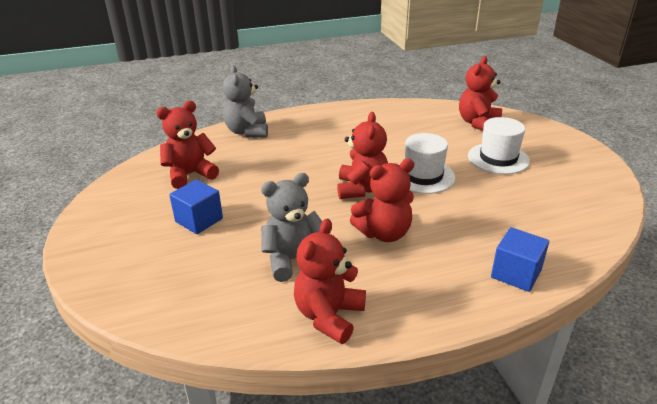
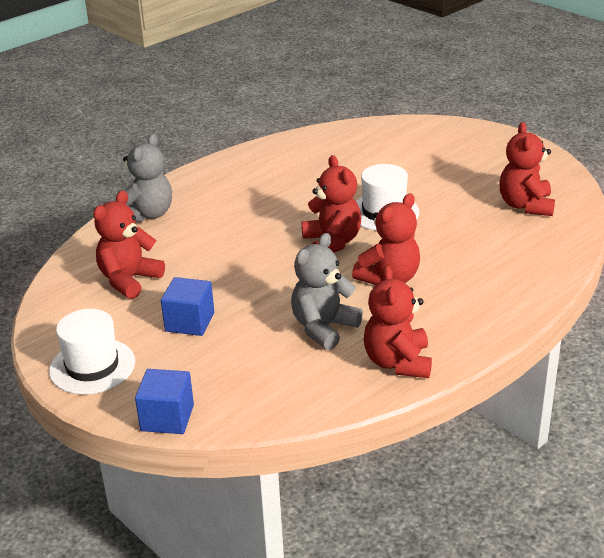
camera: 25 degrees left, 0 degrees up
(247, 132) = (147, 214): grey teddy bear -> grey teddy bear turned 120 degrees counterclockwise
(478, 123) = (397, 140): red teddy bear -> red teddy bear (525, 205)
(498, 158) = (443, 174): white hat -> white hat (92, 366)
(516, 274) = (529, 277): blue cube -> blue cube (167, 418)

